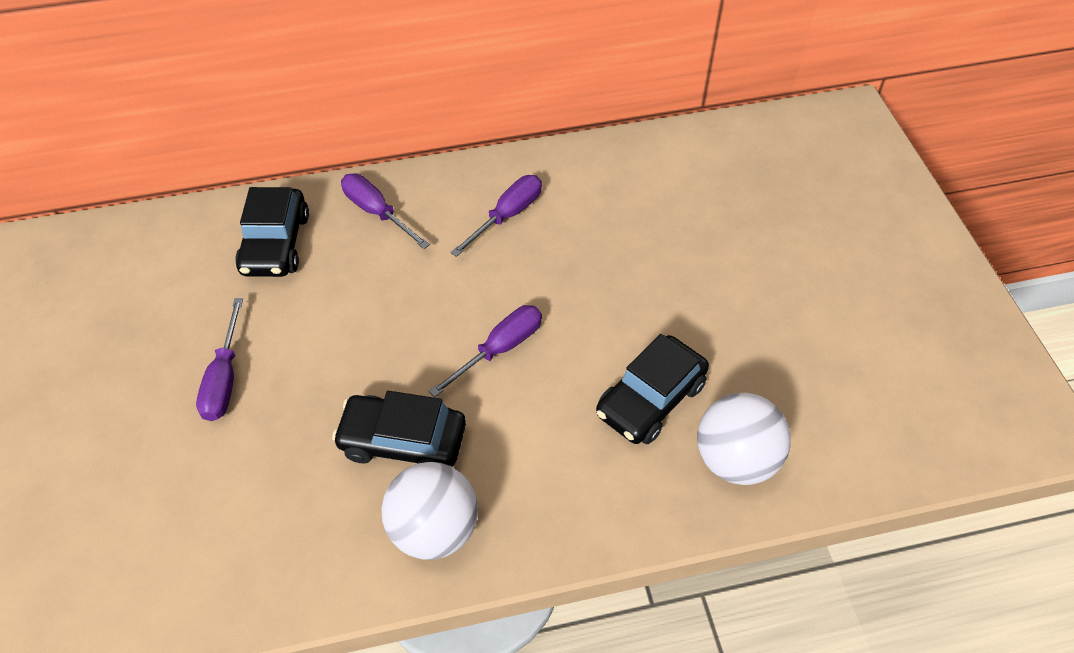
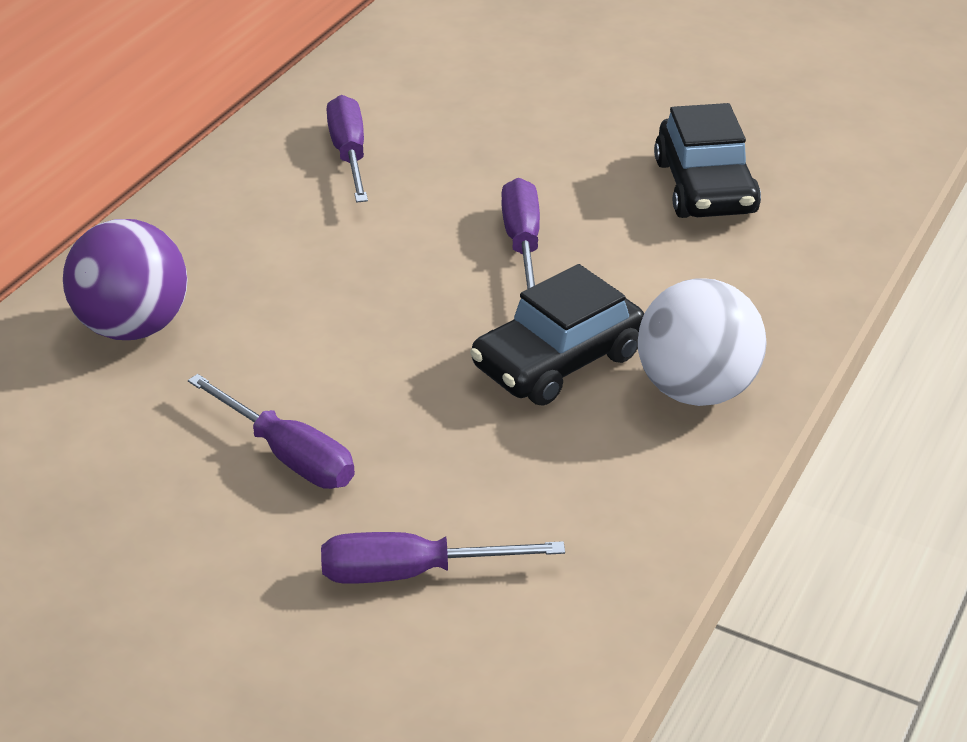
camera: 50 degrees left, 15 degrees down
(275, 244) = (133, 327): black car -> purple ball
(377, 212) = (205, 234): purple screwdriver -> purple screwdriver (412, 573)
(735, 459) = (829, 177): white ball -> none

